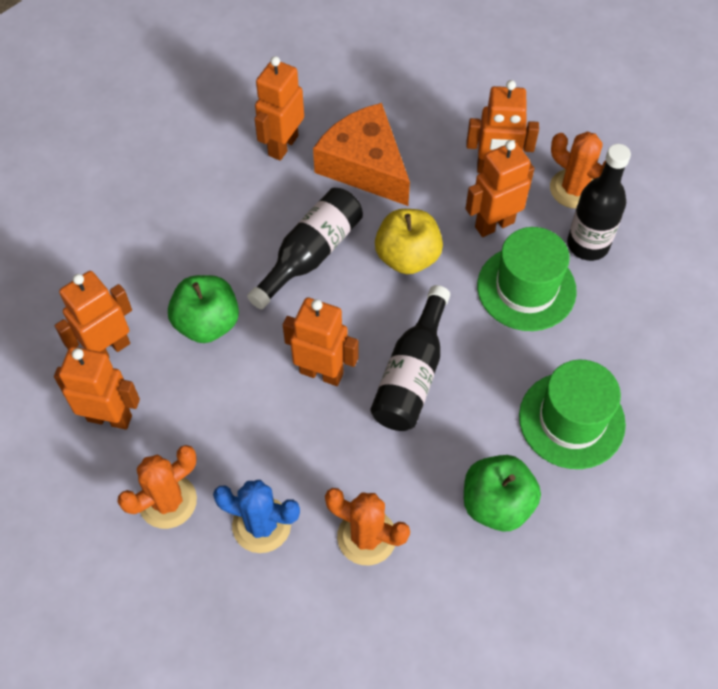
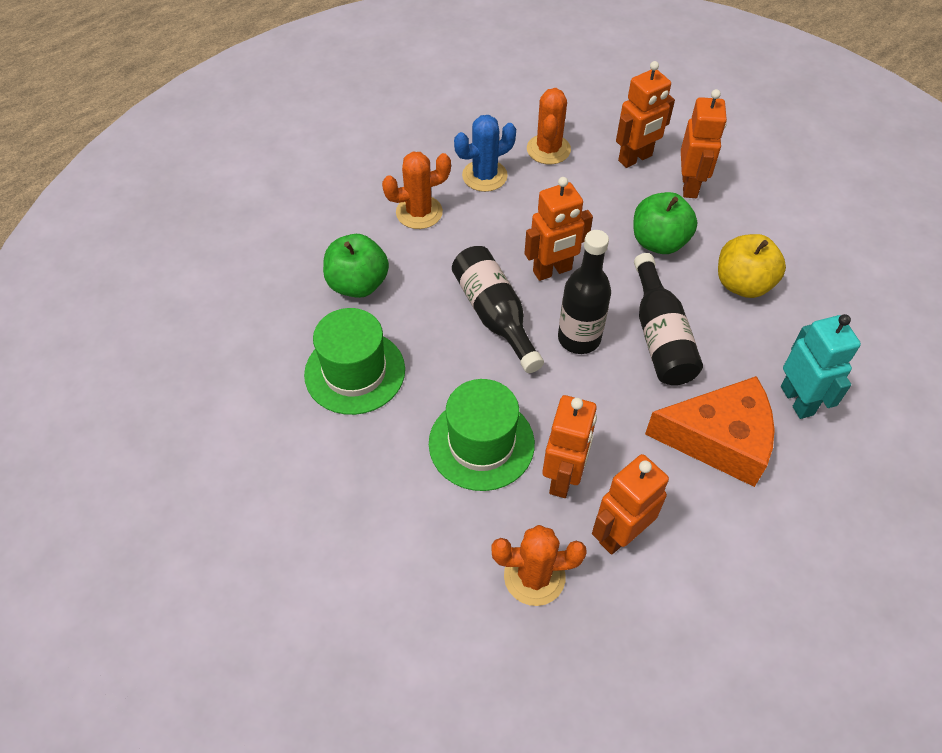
camera: 135 degrees right, 5 degrees down
(282, 145) = (797, 400): orange robot -> turquoise robot
(407, 257) = (594, 392): yellow apple -> yellow apple (742, 284)
(588, 244) = (470, 527): black bottle -> black bottle (579, 338)

